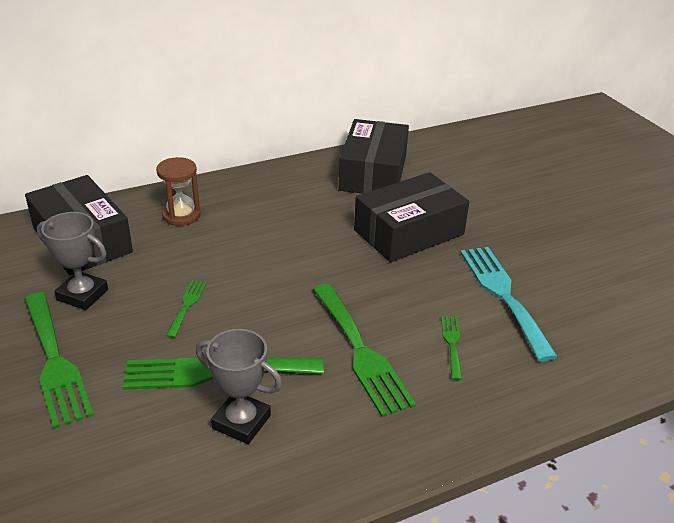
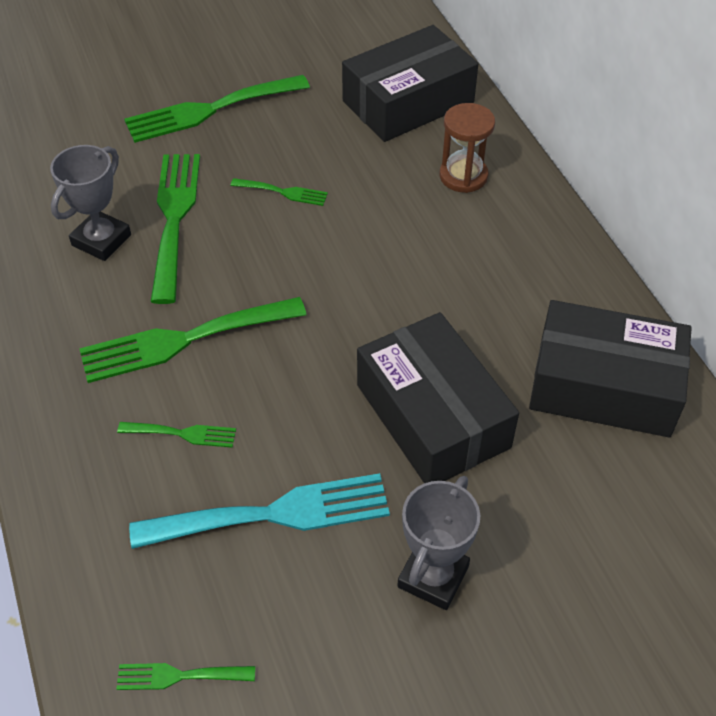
camera: 95 degrees right, 15 degrees up
(82, 295) = (309, 114): grey trophy -> grey trophy (433, 576)
(631, 328) = (179, 676): none -> green fork

